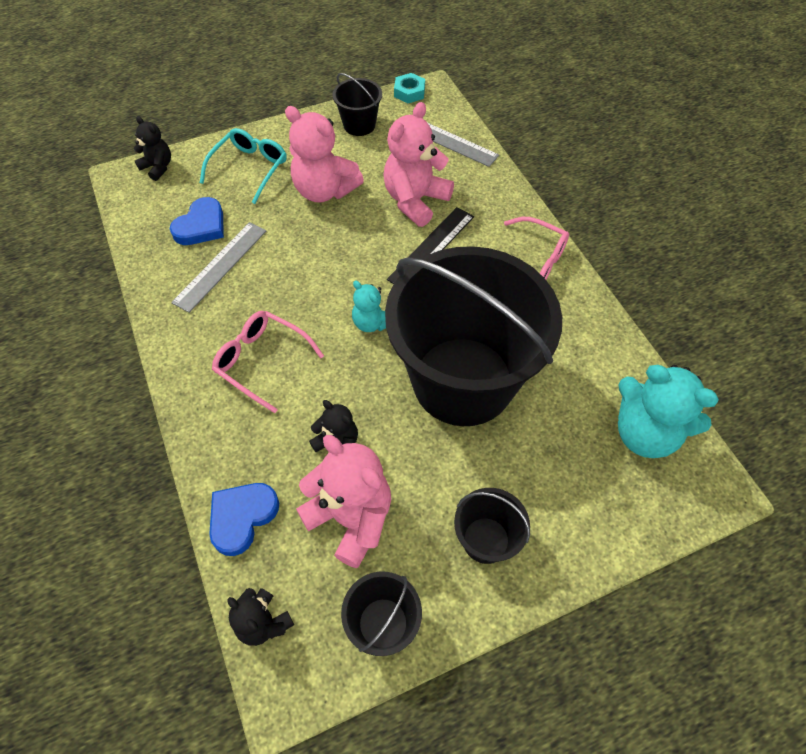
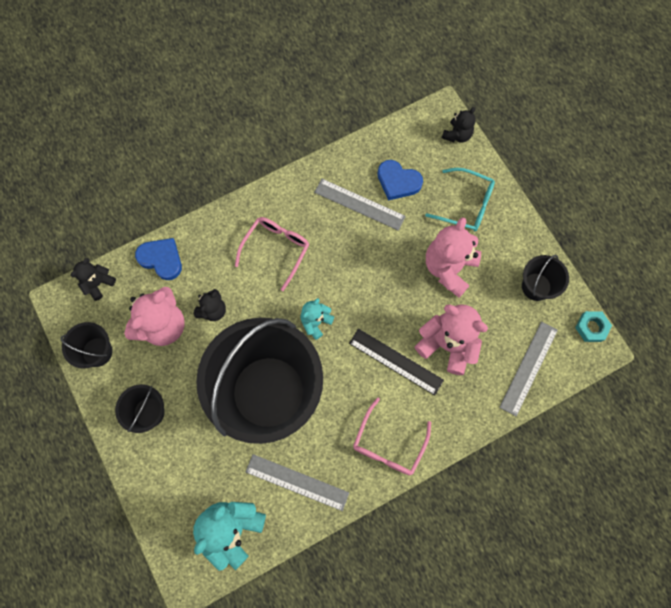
camera: 85 degrees right, 15 degrees up
(579, 356) = (297, 482): none -> grey ruler

